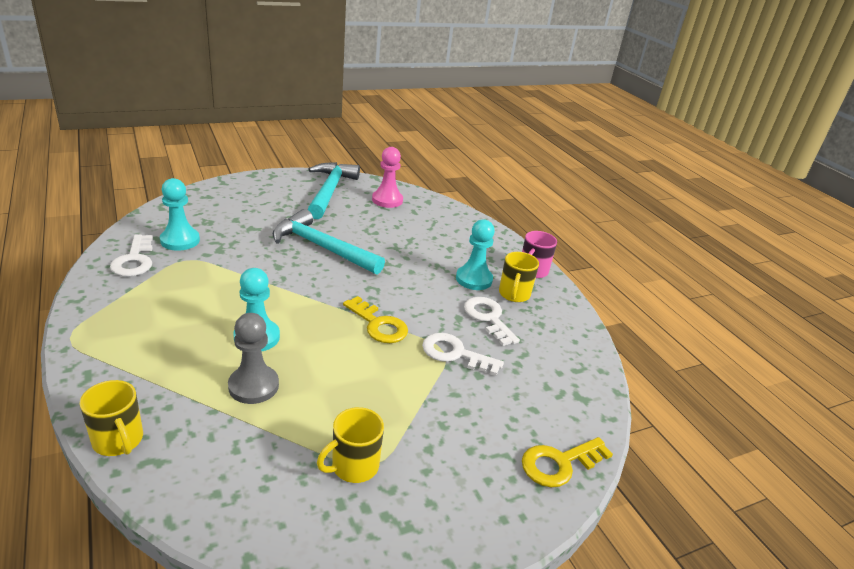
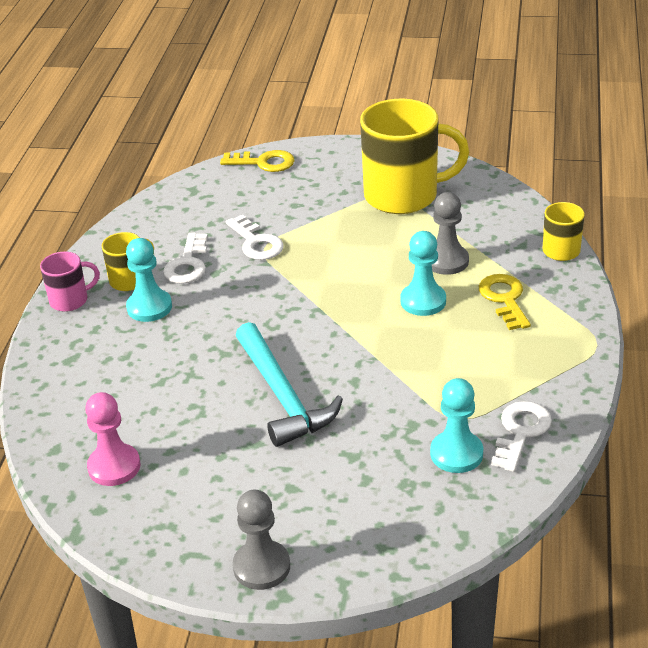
camera: 140 degrees left, 5 degrees up
(270, 181) = (261, 567): none -> grey pawn
(329, 191) = (184, 512): turquoise hammer -> none
(353, 466) = (403, 196): yellow mug -> yellow mug, size x2.08
(378, 325) = (300, 284): yellow key -> yellow key (504, 299)

